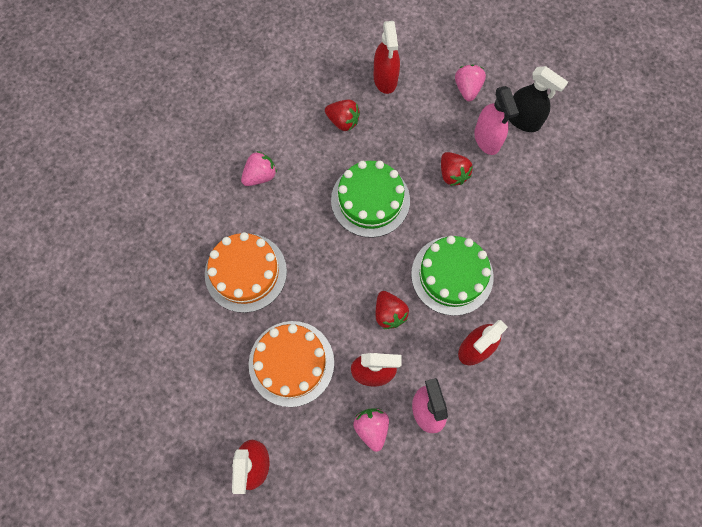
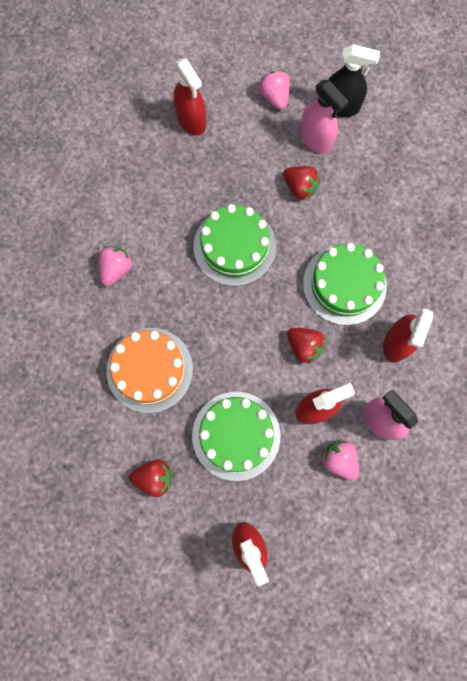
camera: 25 degrees left, 5 degrees up
(291, 363) = (236, 435): orange cake -> green cake
(343, 121) = (171, 180): red strawberry -> red strawberry (154, 477)

